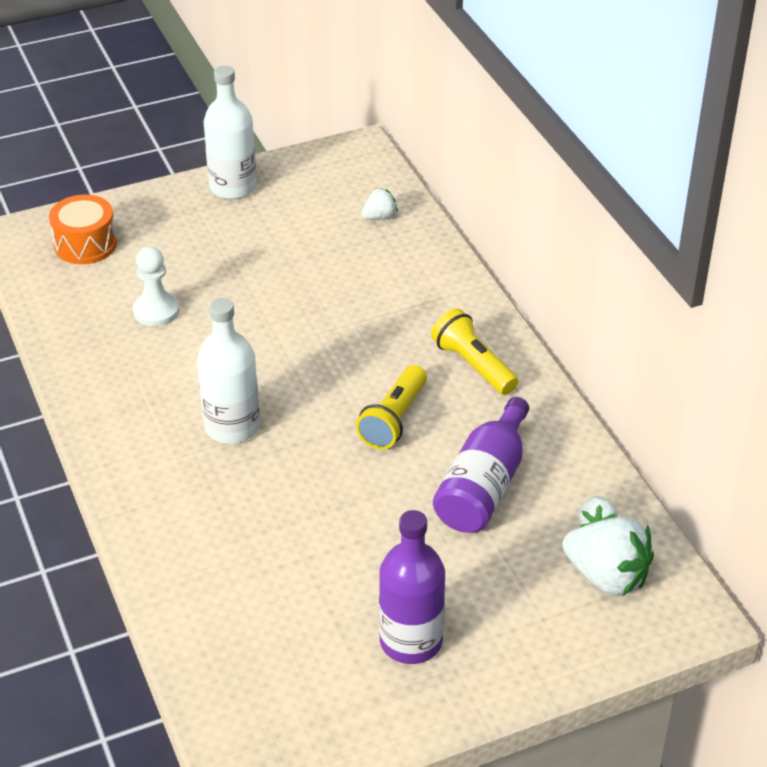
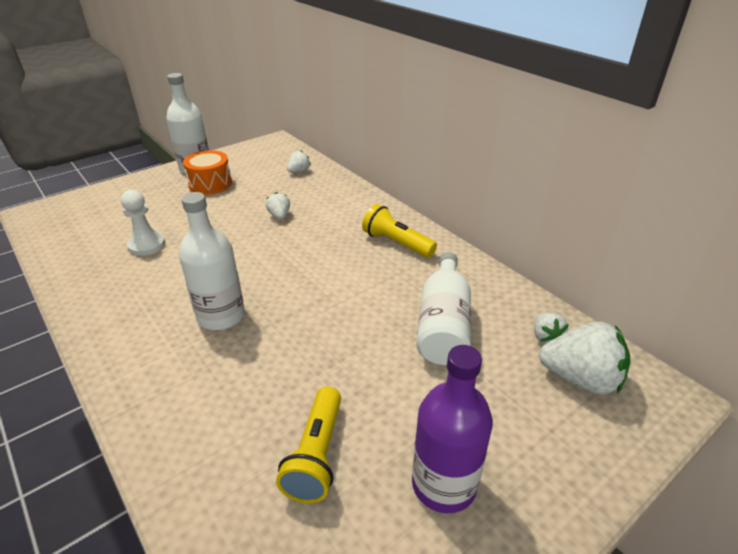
camera: 15 degrees left, 5 degrees down
(85, 244) = (88, 212): orange drum -> orange drum (210, 184)
(332, 294) = (279, 216): none -> white strawberry
(394, 419) = (352, 288): yellow flashlight -> yellow flashlight (316, 455)
(484, 486) = (443, 324): purple bottle -> white bottle

